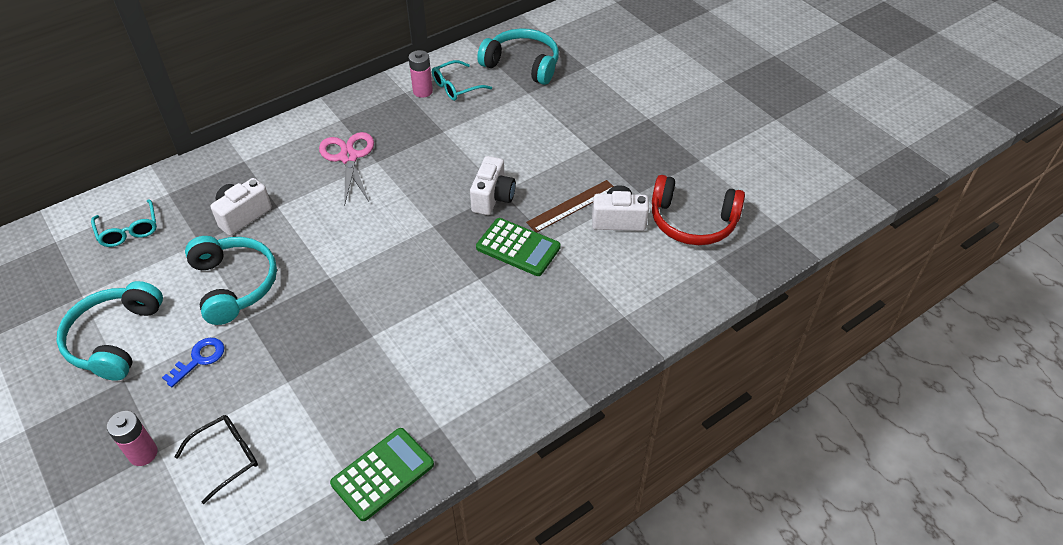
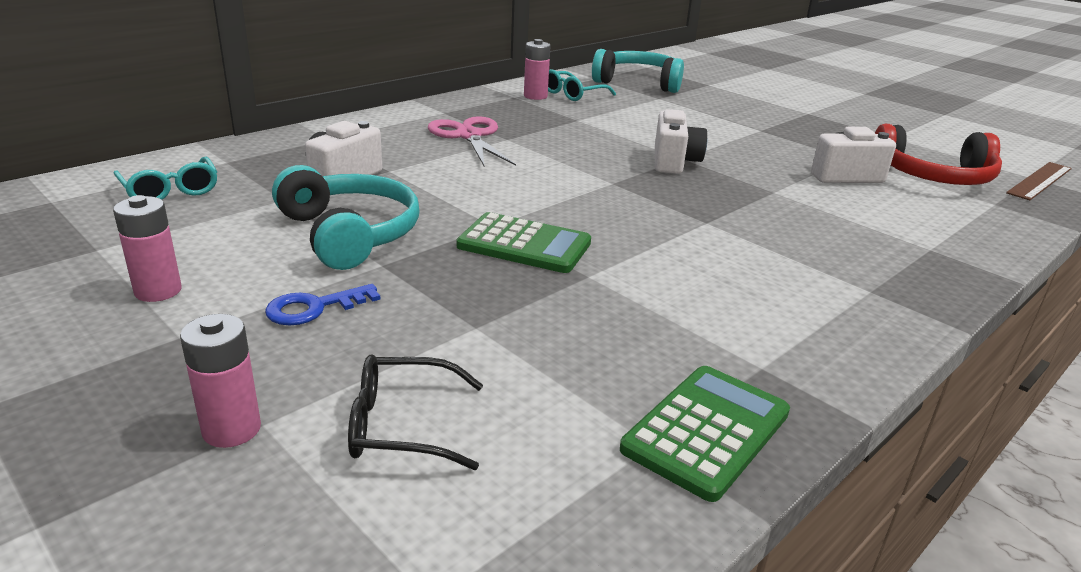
camera: 10 degrees left, 20 degrees down
(115, 339) = (158, 291): turquoise headphones -> pink battery
(199, 359) = (314, 308): blue key -> blue key turned 150 degrees counterclockwise
(226, 457) = (402, 426): black glasses -> black glasses turned 135 degrees counterclockwise
(518, 247) = (738, 197): green calculator -> green calculator (524, 245)
(572, 206) = (778, 167): brown ruler -> brown ruler (1040, 180)

